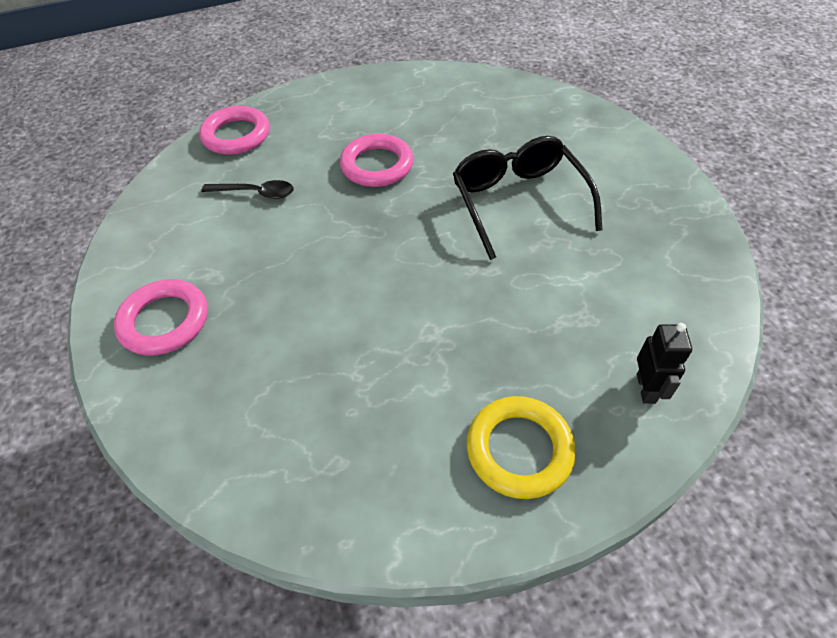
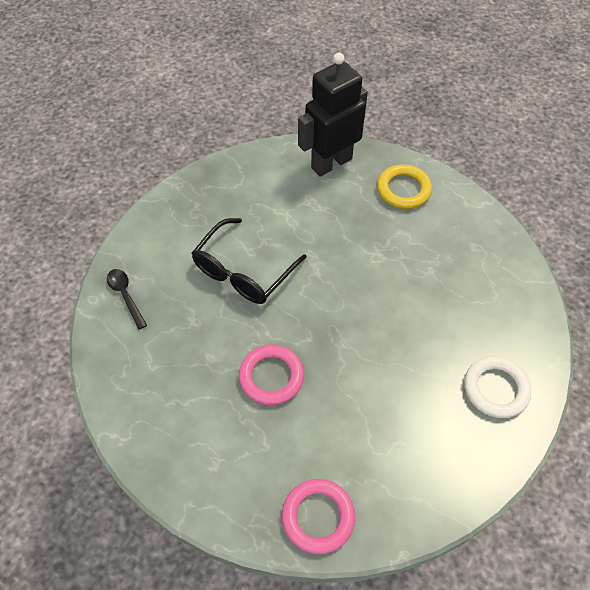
camera: 130 degrees left, 5 degrees up
(165, 321) = (496, 389): pink ring -> white ring
(256, 193) = (363, 435): black spoon -> black spoon (125, 295)
(646, 388) = (331, 163): black robot -> black robot, size x2.28

